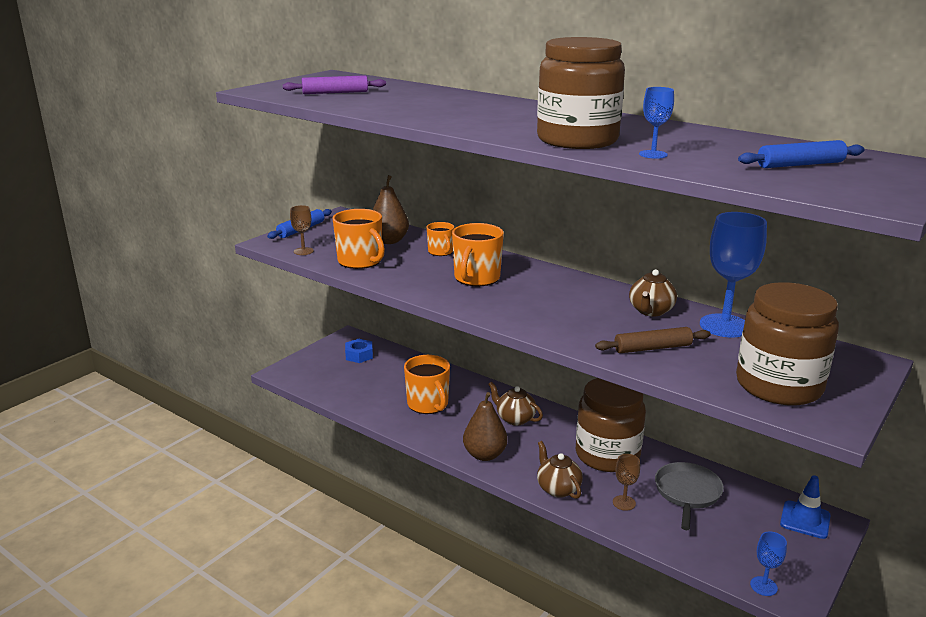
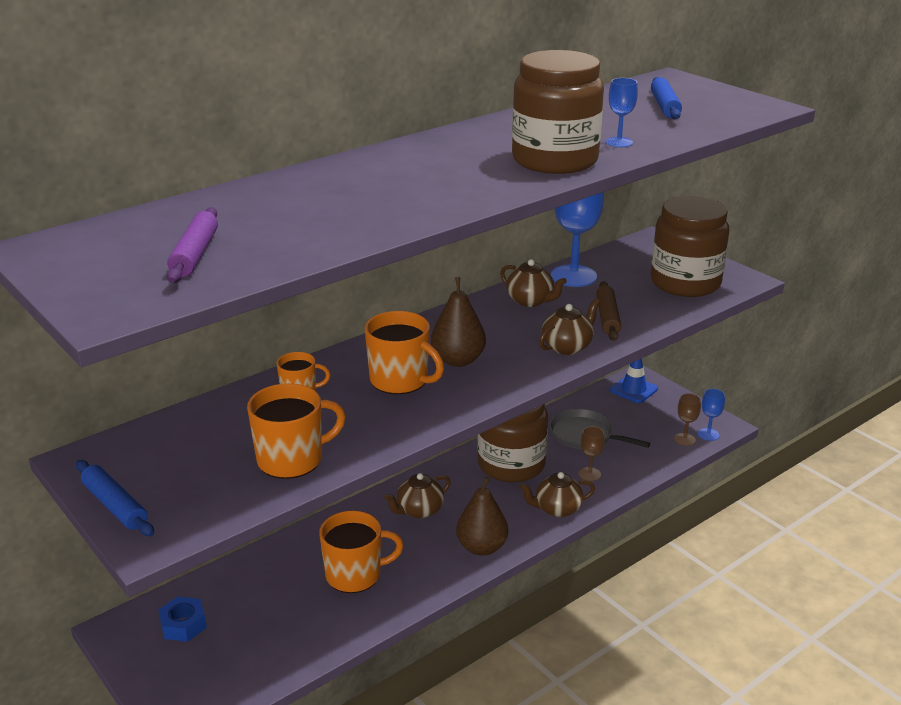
camera: 75 degrees left, 5 degrees up
(303, 251) = (216, 509): brown goblet -> brown goblet (684, 439)
(389, 241) = (229, 428): brown pear -> brown pear (458, 360)
(578, 334) = (567, 347): none -> brown teapot

